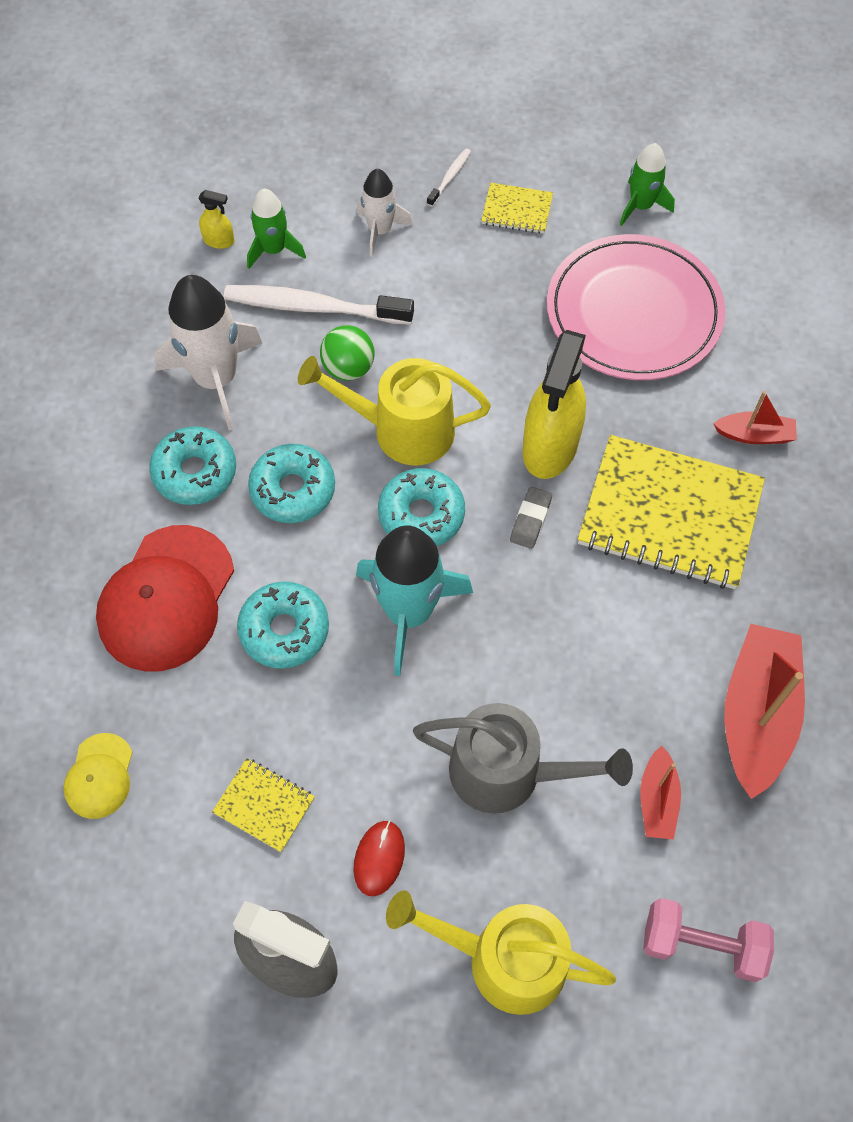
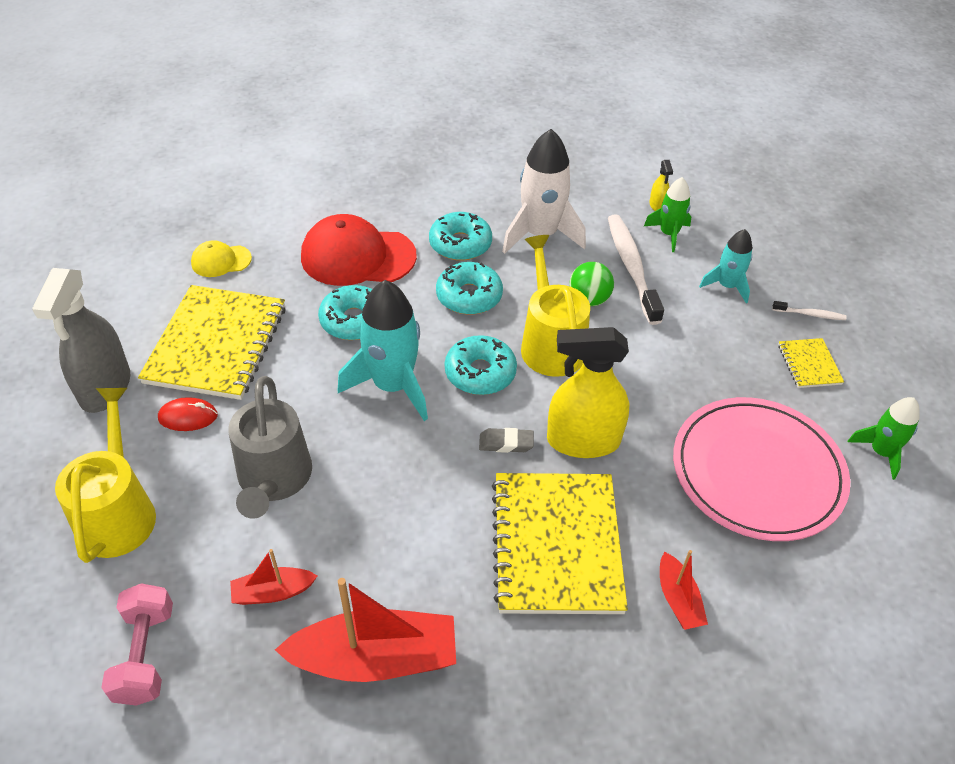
camera: 70 degrees right, 15 degrees down
(264, 805) = (217, 344): yellow notebook -> yellow notebook, size x2.20
(380, 231) = (726, 286): white rocket -> turquoise rocket

